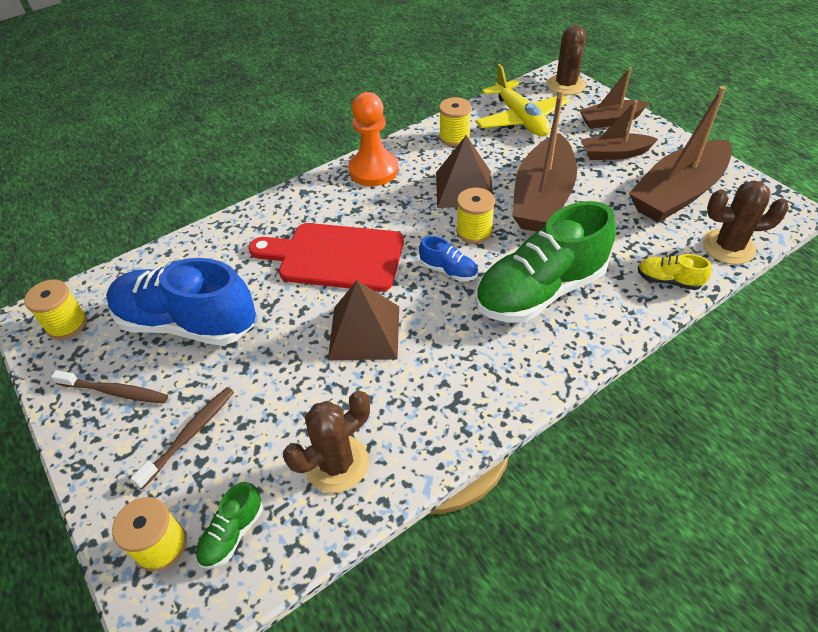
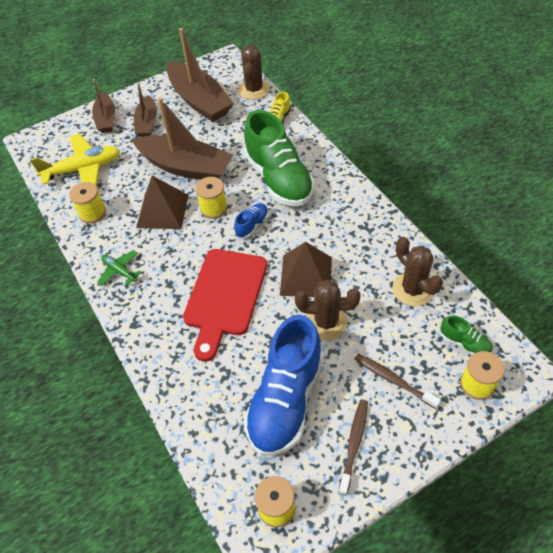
camera: 85 degrees left, 5 degrees up
(373, 170) = (119, 271): orange pawn -> green plane
(566, 85) = (46, 137): brown cactus -> brown cactus (326, 322)

